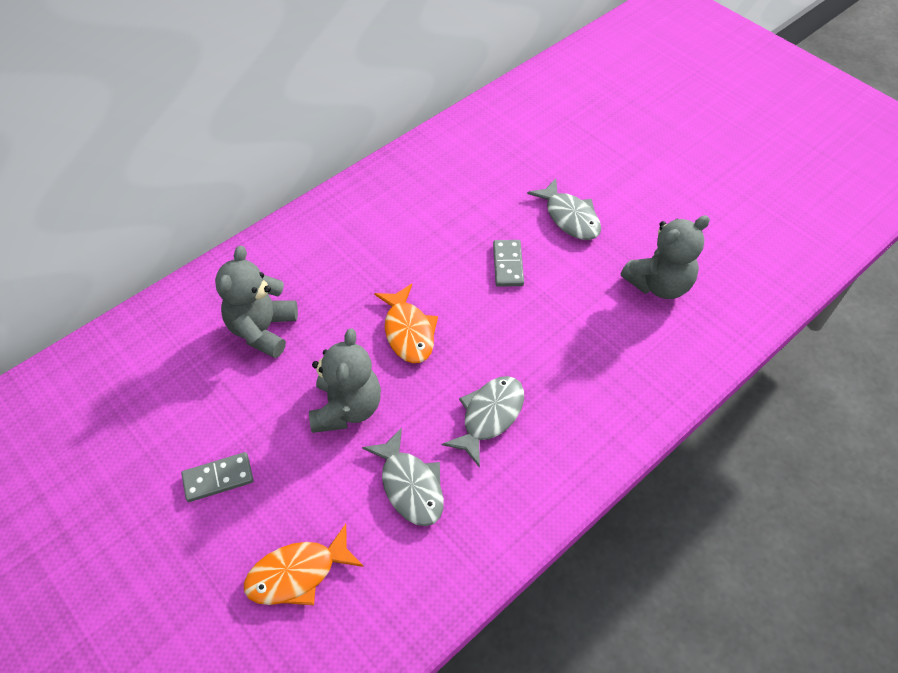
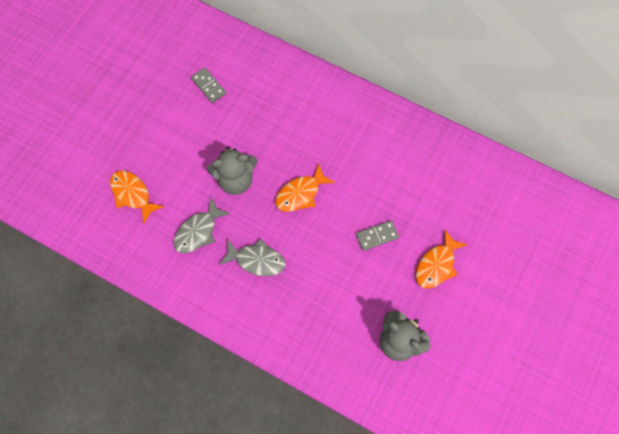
camera: 70 degrees right, 15 degrees up
(218, 478) = (172, 133): grey domino -> grey domino (208, 86)
(263, 330) = (272, 113): grey teddy bear -> none
(569, 217) = (437, 265): grey fish -> orange fish

